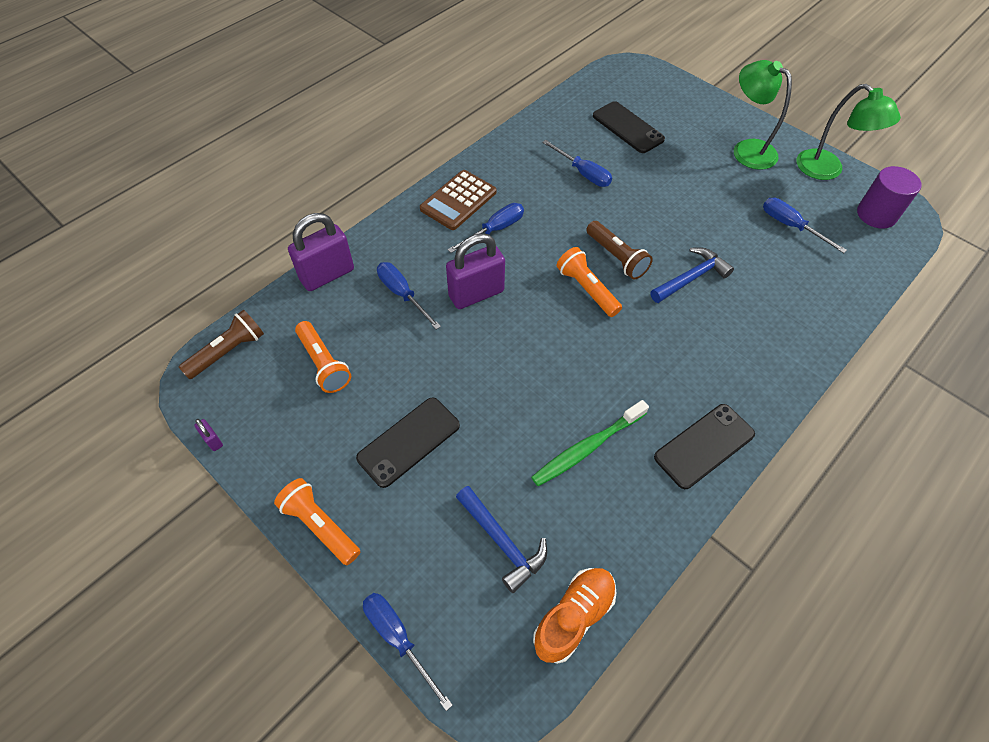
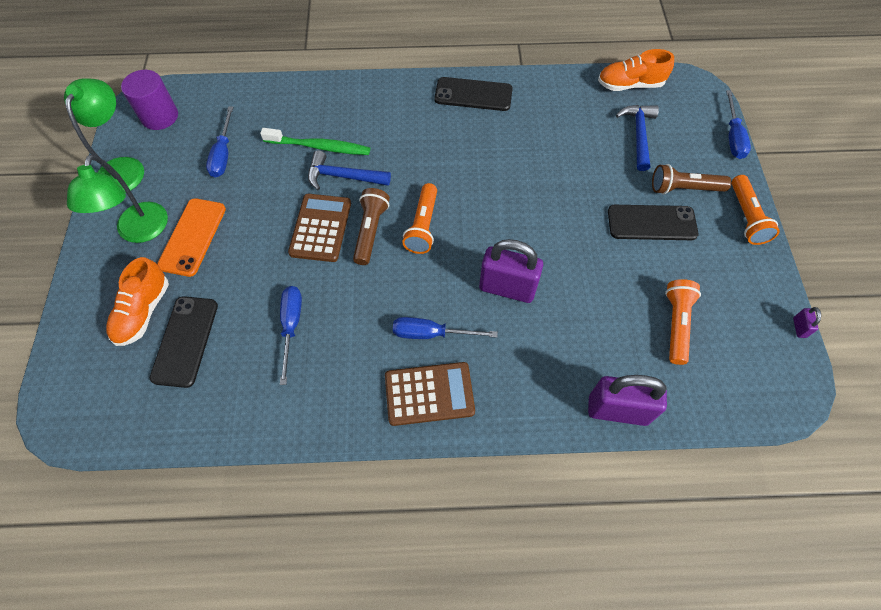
camera: 135 degrees left, 5 degrees up
(228, 351) = (753, 399): brown flashlight -> brown flashlight (684, 188)
(402, 294) = (566, 336): blue screwdriver -> none
(587, 448) = (541, 140): green toothbrush -> green toothbrush (319, 147)
(651, 233) = (320, 228): none -> brown calculator
(671, 122) = (143, 312): none -> orange shoe
(714, 170) = (193, 237): none -> orange phone

